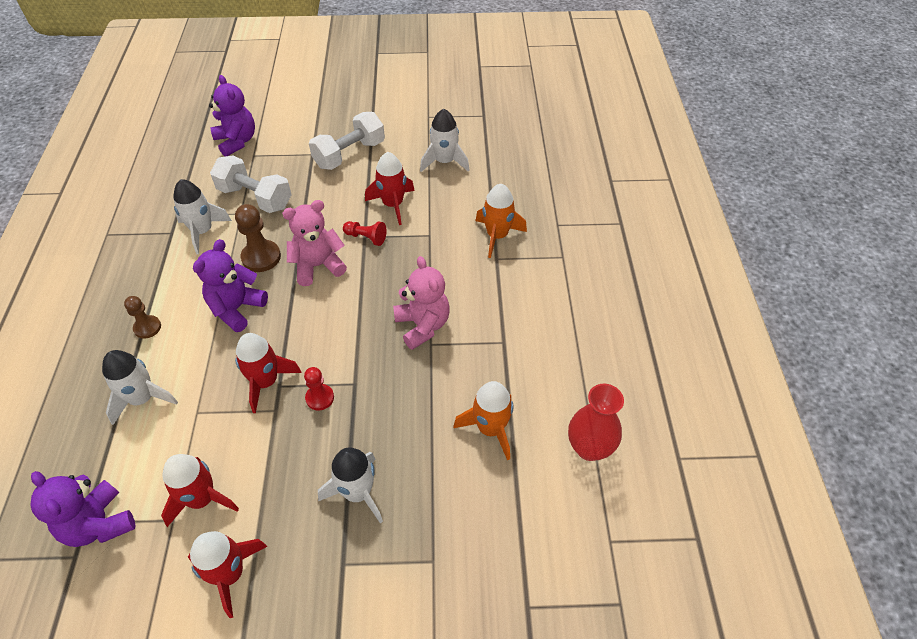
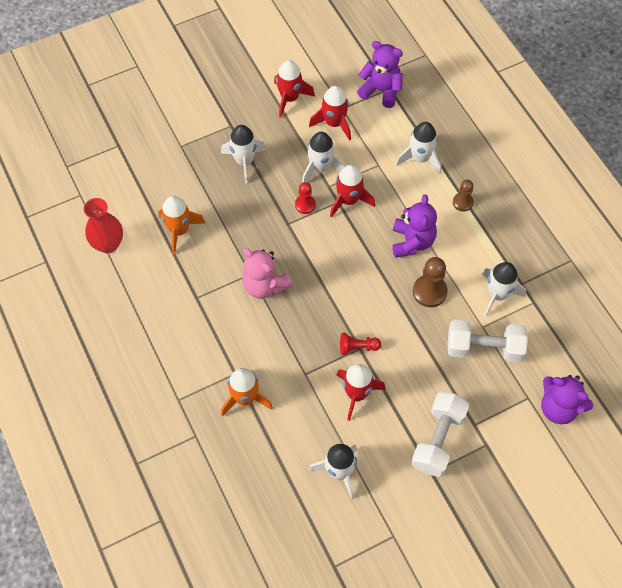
camera: 155 degrees right, 10 degrees up
(268, 439) = (320, 168): none -> white rocket
(318, 266) = (378, 303): pink teddy bear -> none

